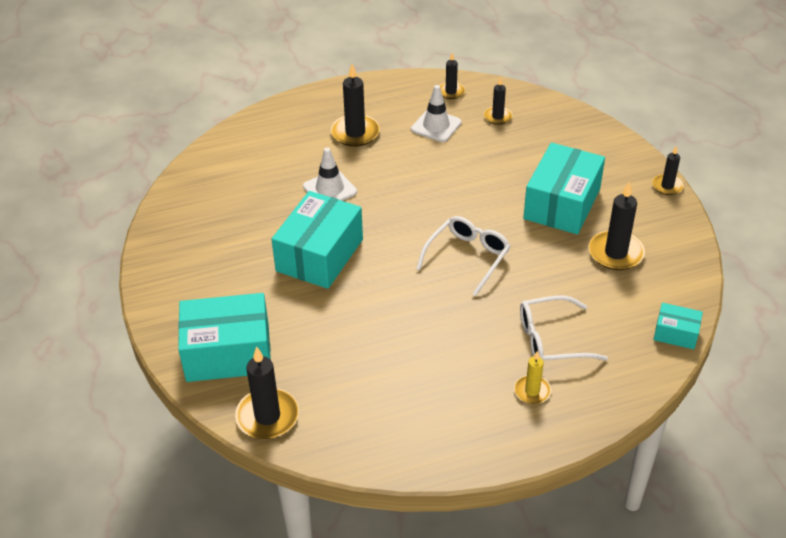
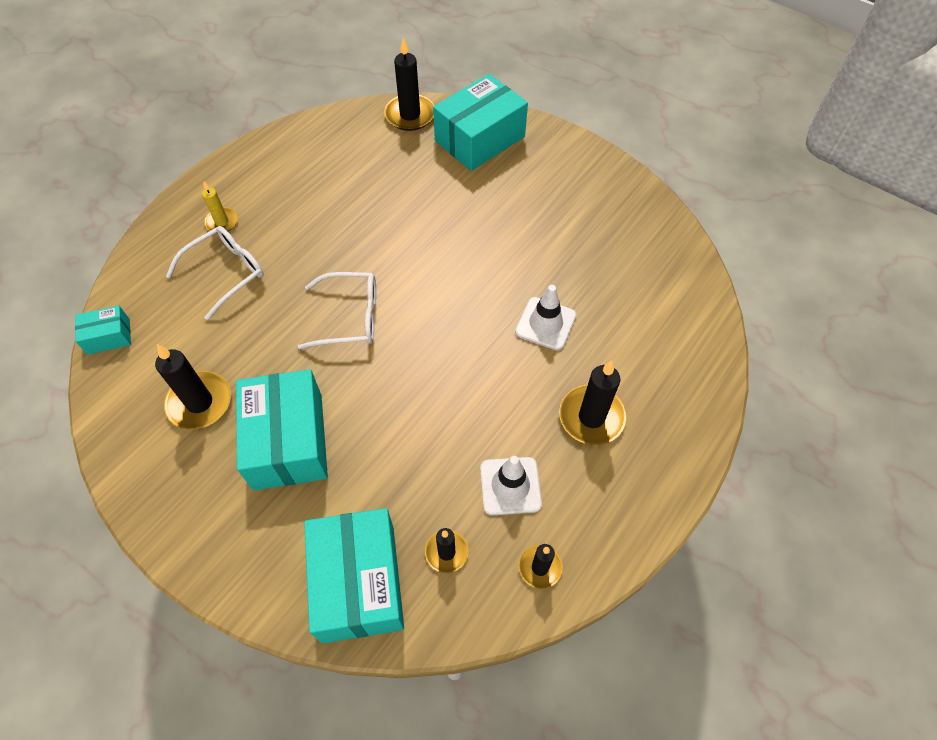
camera: 145 degrees right, 15 degrees up
(319, 255) = (488, 249): turquoise box -> turquoise box (359, 582)
(467, 257) = (350, 317): white glasses -> white glasses turned 90 degrees counterclockwise
(667, 186) = (168, 545): black candle -> none

